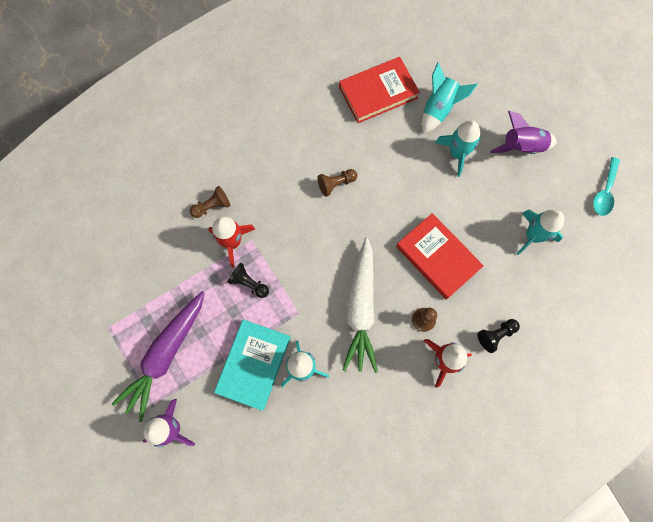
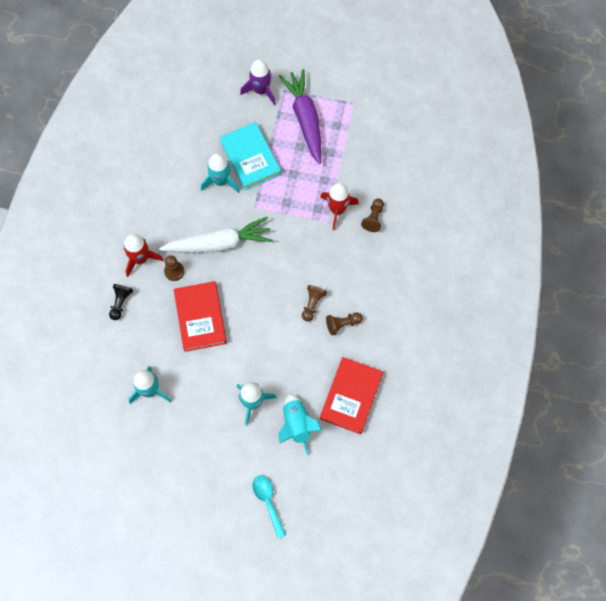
camera: 135 degrees right, 5 degrees down
(249, 283) = (301, 196): black pawn -> none
(329, 148) = (342, 324): none -> brown pawn
(361, 308) = (219, 243): white carrot -> white carrot turned 120 degrees clockwise
(437, 257) = (200, 317): red book -> red book turned 75 degrees clockwise
(521, 147) = (212, 451): purple rocket -> none
(604, 192) = (125, 471): turquoise spoon -> turquoise spoon (268, 502)

